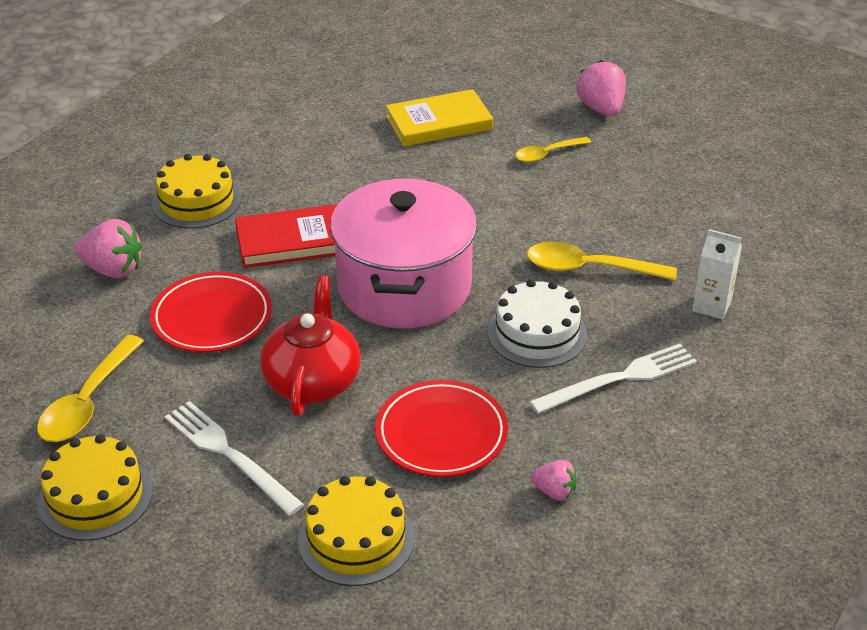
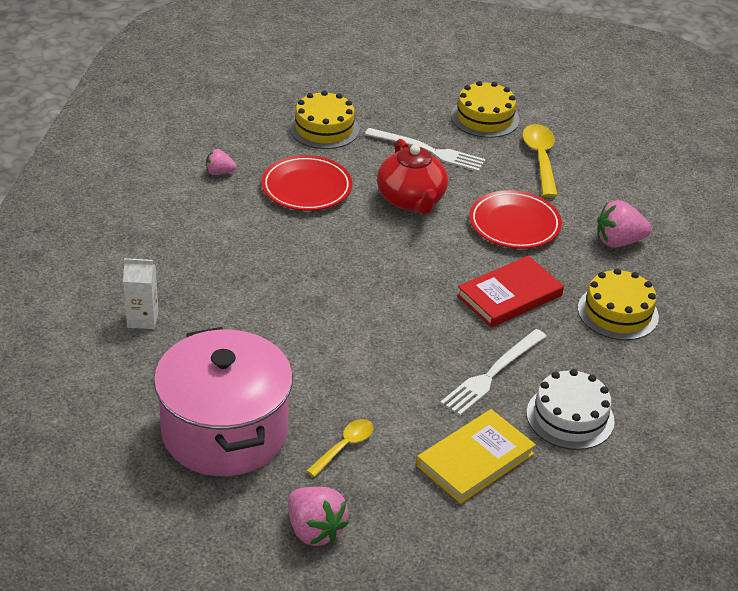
camera: 155 degrees right, 0 degrees up
(404, 287) = (394, 278): pink pot -> pink pot (225, 431)
(537, 333) = (274, 266): white cake -> white cake (570, 417)
(589, 268) = (254, 329): yellow spoon -> none
(619, 379) = (200, 247): white fork -> white fork (492, 374)

